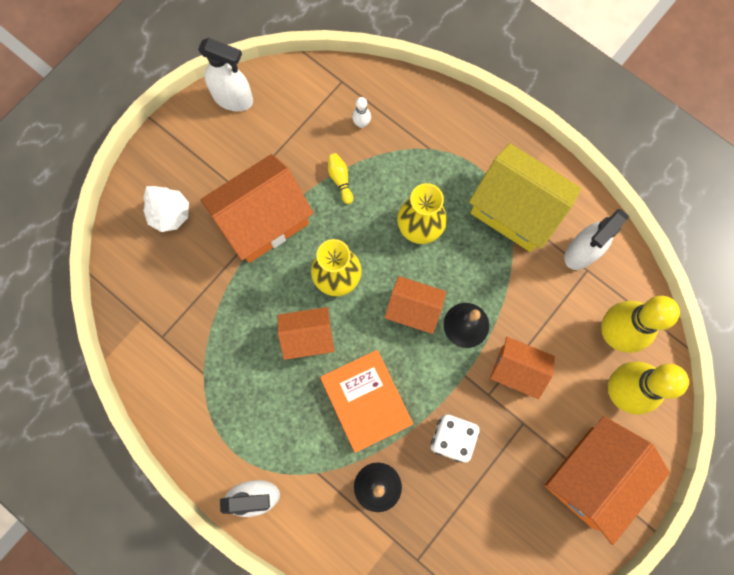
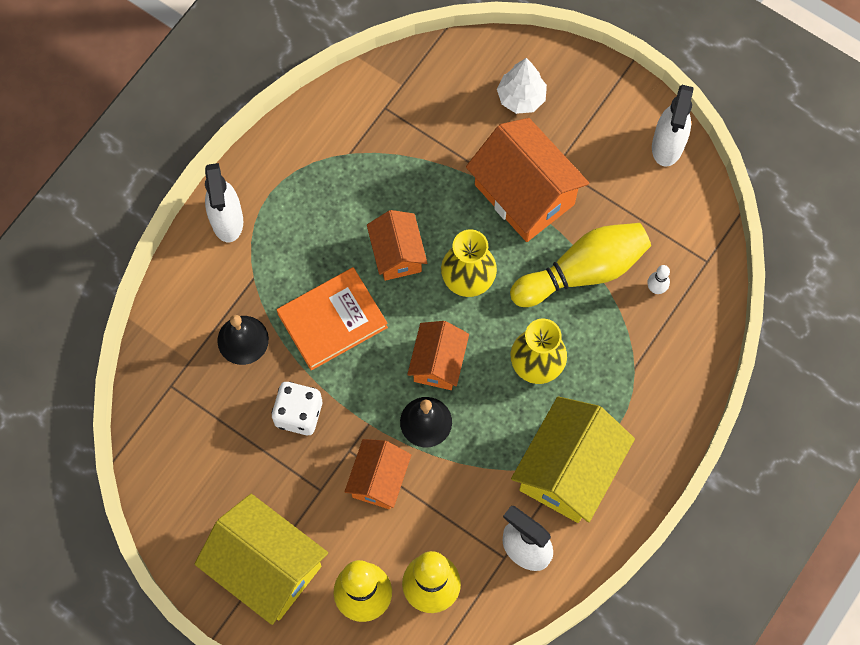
camera: 85 degrees right, 5 degrees down
(340, 179) = (583, 271): yellow bowling pin -> yellow bowling pin, size x2.45
(592, 477) = (266, 567): orange house -> yellow house

